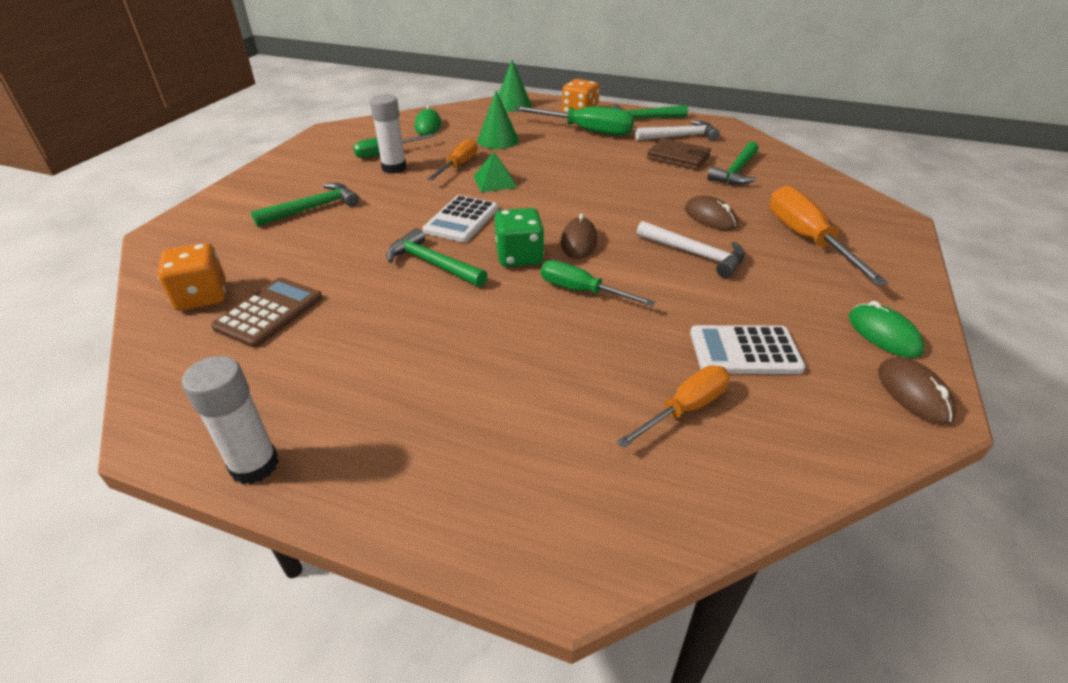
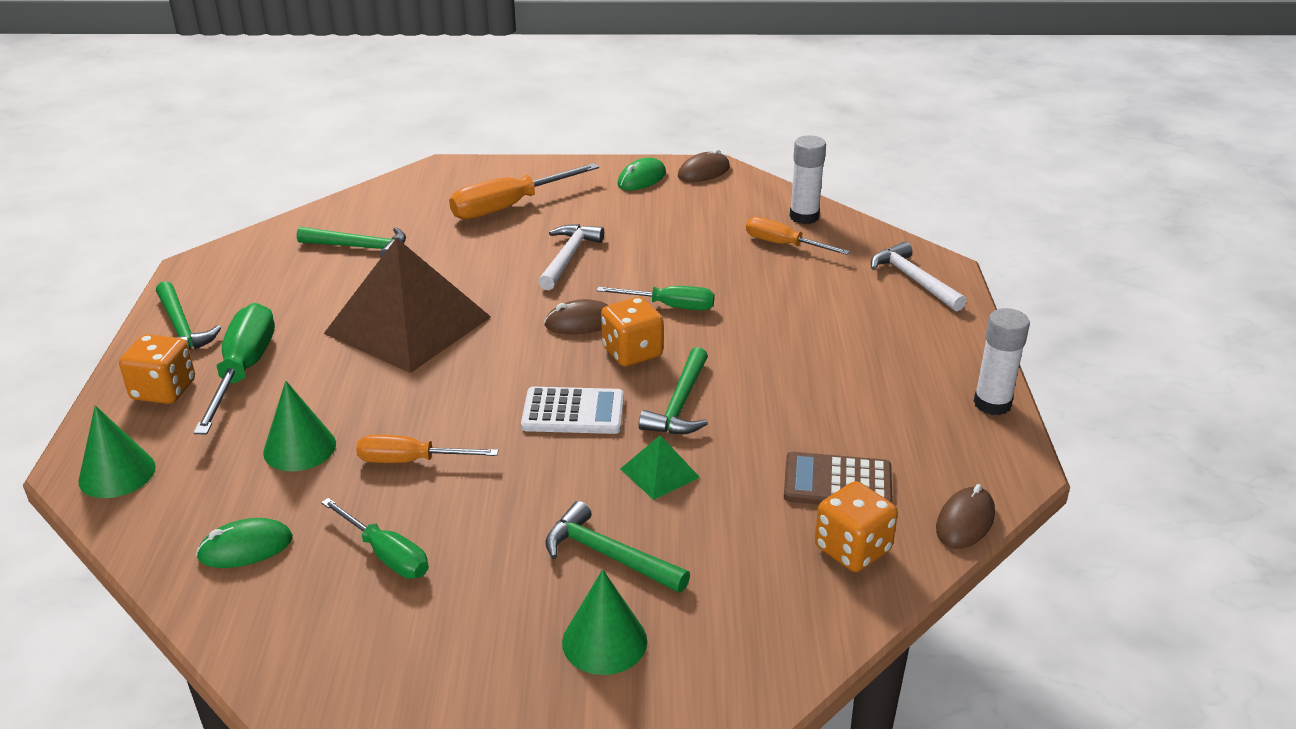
camera: 110 degrees left, 5 degrees down
(254, 196) = (604, 641): none -> green cone
(394, 168) = (442, 524): white glue stick -> white glue stick (804, 217)
(495, 181) = (454, 413): green pyramid -> green pyramid (659, 473)
(519, 257) = (632, 352): green dice -> orange dice
(581, 291) = (670, 306): green screwdriver -> green screwdriver turned 90 degrees counterclockwise
(613, 178) = (408, 325): none -> brown pyramid
(678, 158) = (328, 287): brown wallet -> none
(680, 136) = (251, 292): white hammer -> white hammer (913, 280)
(710, 217) = (487, 255): brown mouse -> brown mouse (965, 522)
(744, 351) = (701, 227): white calculator -> none

